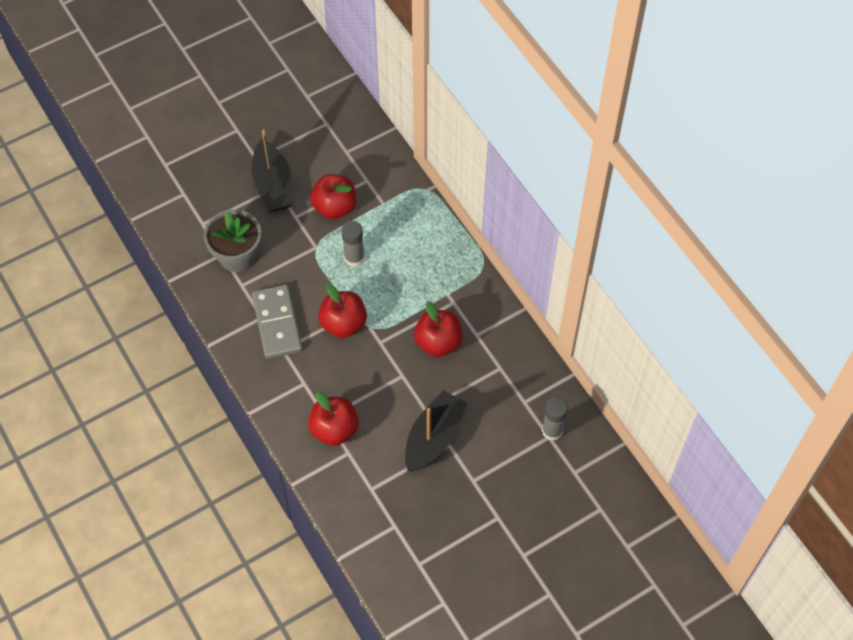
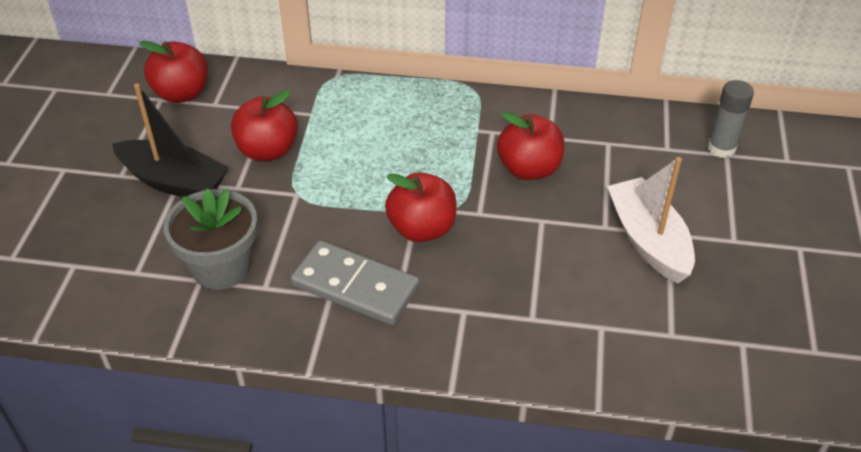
camera: 50 degrees left, 15 degrees down
(334, 429) = (556, 320): red apple -> red apple (181, 94)
(354, 258) = (349, 172): grey glue stick -> none
(434, 437) = (648, 240): black boat -> white boat

